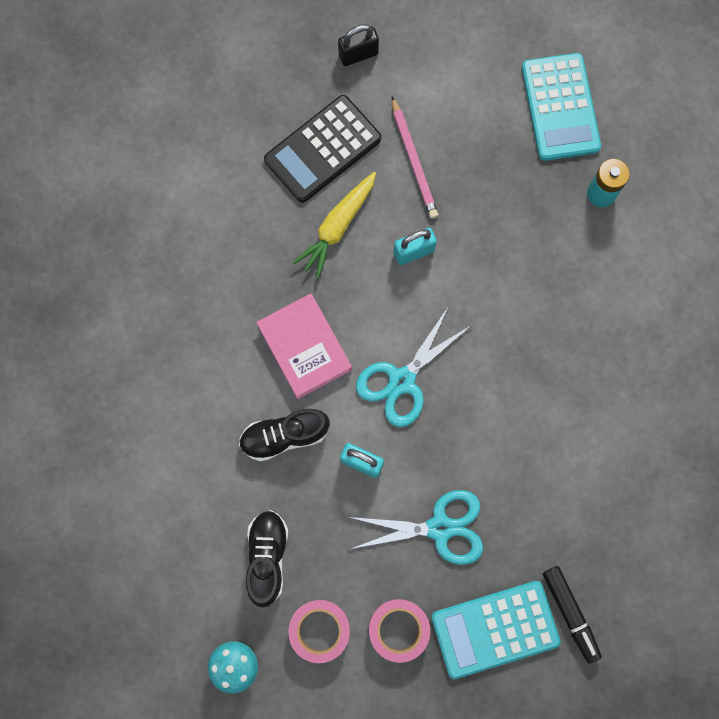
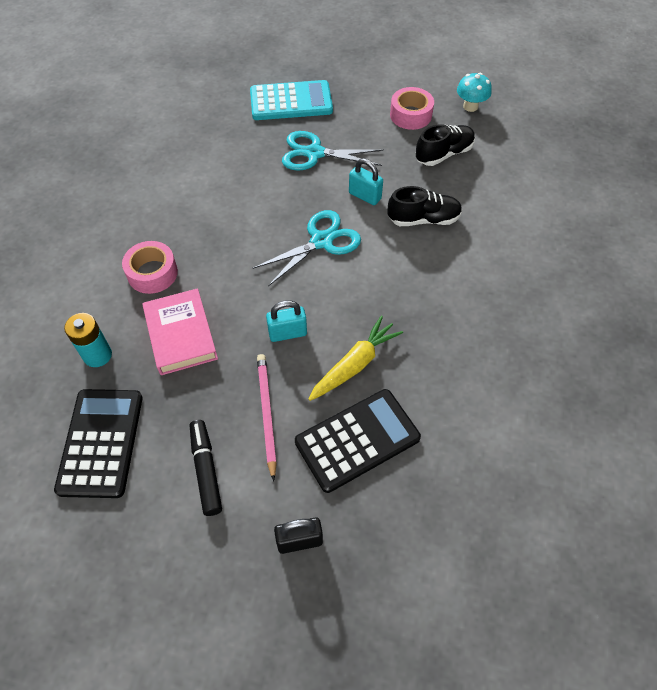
camera: 170 degrees left, 20 degrees down
(267, 557) = (444, 154): black shoe -> black shoe turned 135 degrees counterclockwise
(304, 347) = (399, 275): pink book -> pink book (181, 335)
(398, 629) = (356, 109): pink tape -> pink tape (152, 273)
(560, 107) = (101, 442): turquoise calculator -> black calculator
(570, 614) = (238, 102): black marker -> black marker (206, 470)

